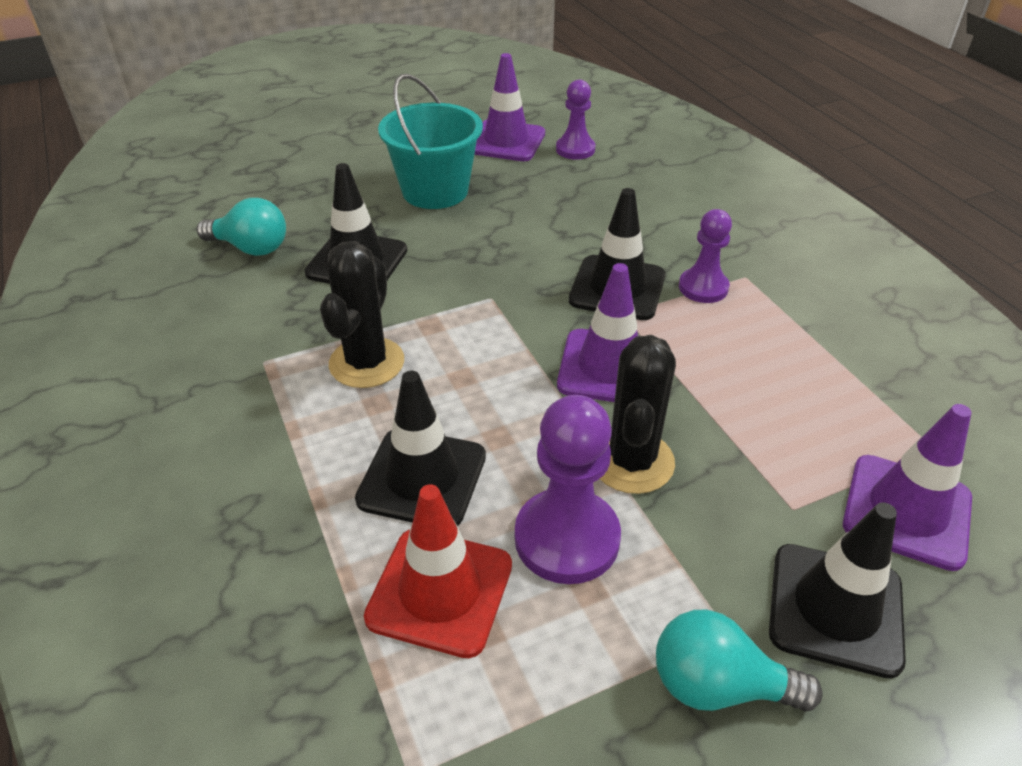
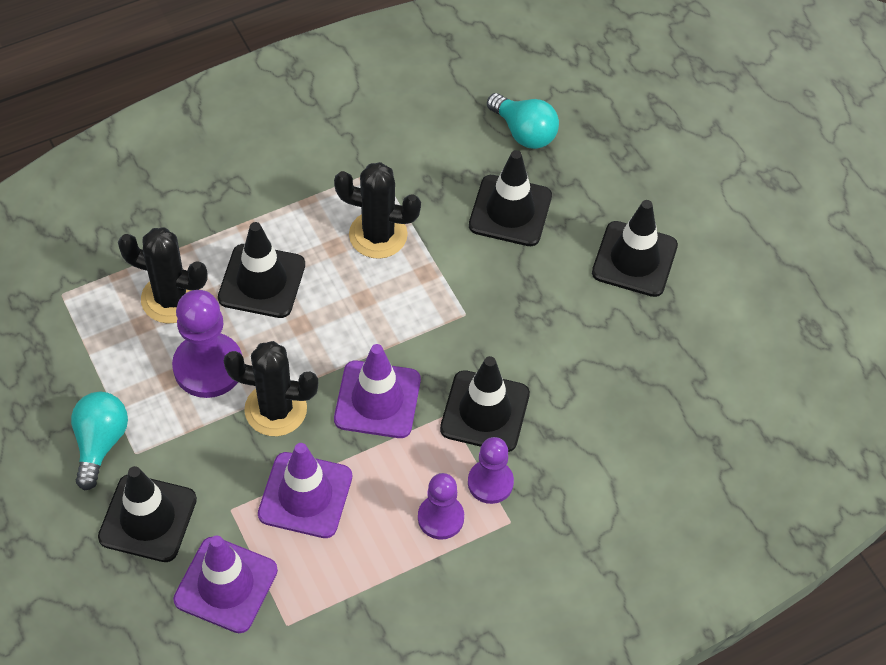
camera: 85 degrees right, 15 degrees up
(251, 248) = (524, 132): turquoise light bulb -> turquoise light bulb turned 60 degrees counterclockwise
(435, 191) = (634, 259): turquoise bucket -> black traffic cone
(440, 591) = (171, 298): red traffic cone -> black cactus
(506, 141) = (747, 317): purple traffic cone -> purple traffic cone (305, 495)
(575, 149) = (739, 384): purple pawn -> purple pawn (440, 518)

